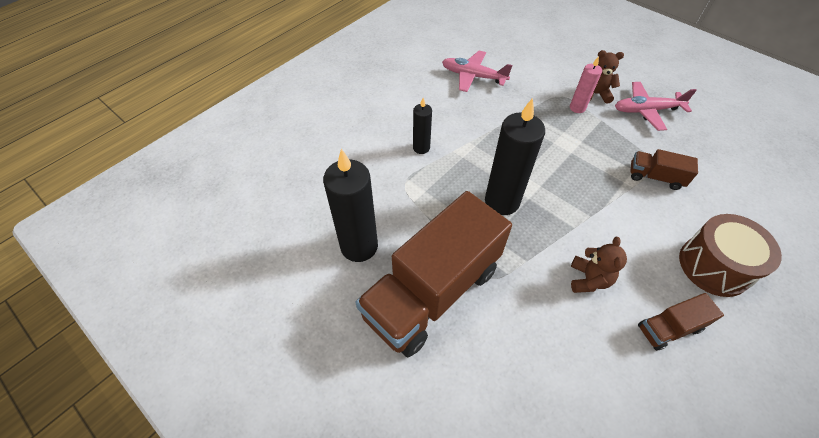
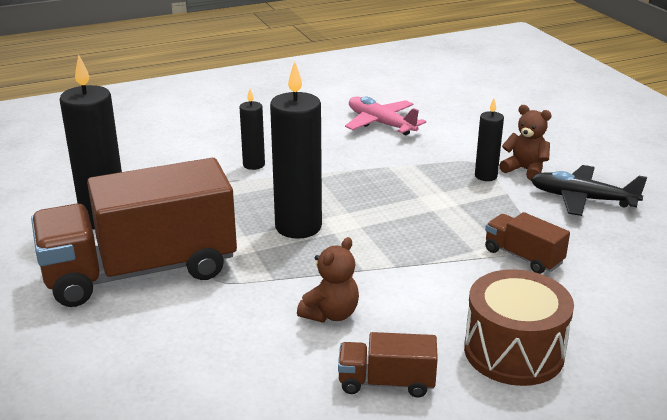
camera: 25 degrees right, 25 degrees down
(577, 108) = (486, 176): pink candle -> black candle
(646, 110) = (582, 199): pink plane -> black plane

